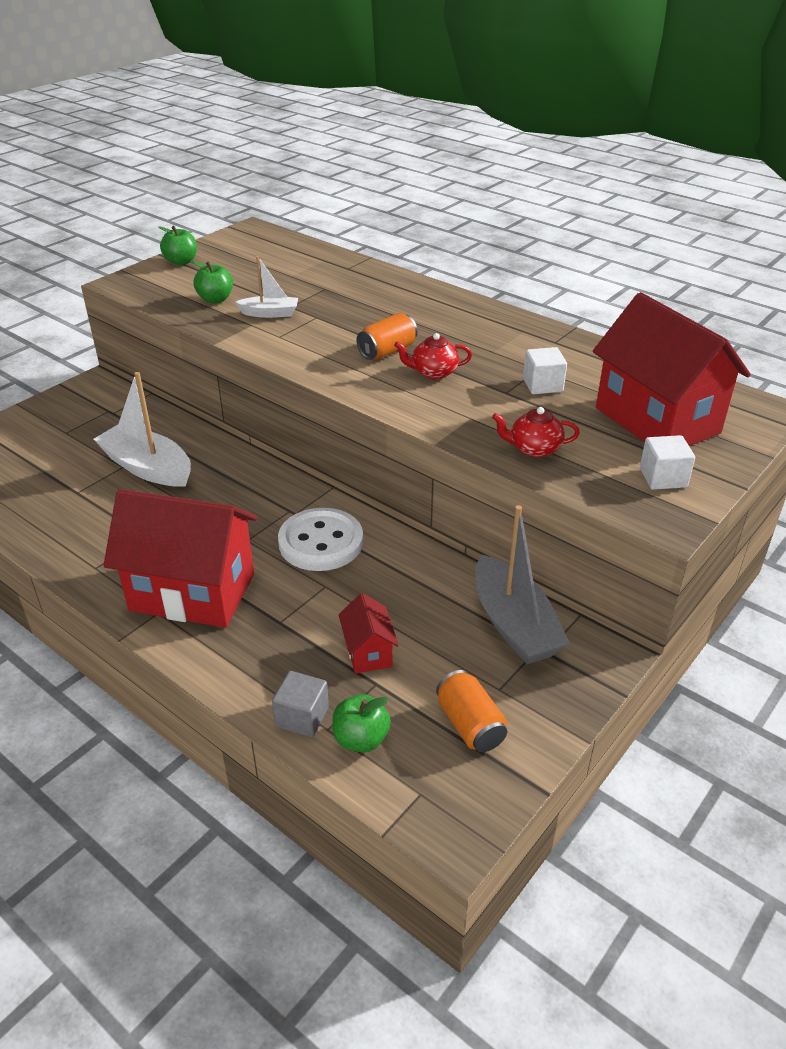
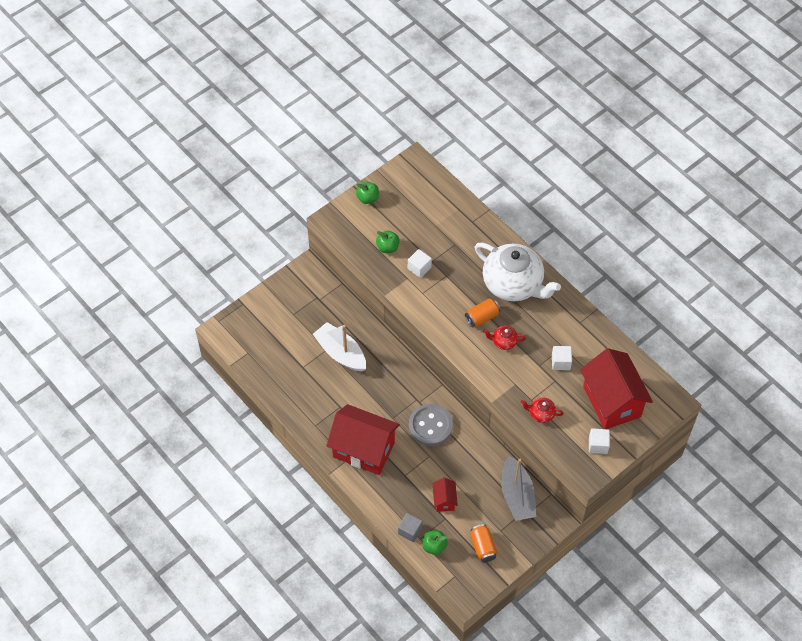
camera: 10 degrees right, 20 degrees up
(270, 313) = (419, 268): white boat -> white cube
(321, 542) = (430, 426): white button -> grey button
(430, 315) = (513, 284): none -> white teapot

